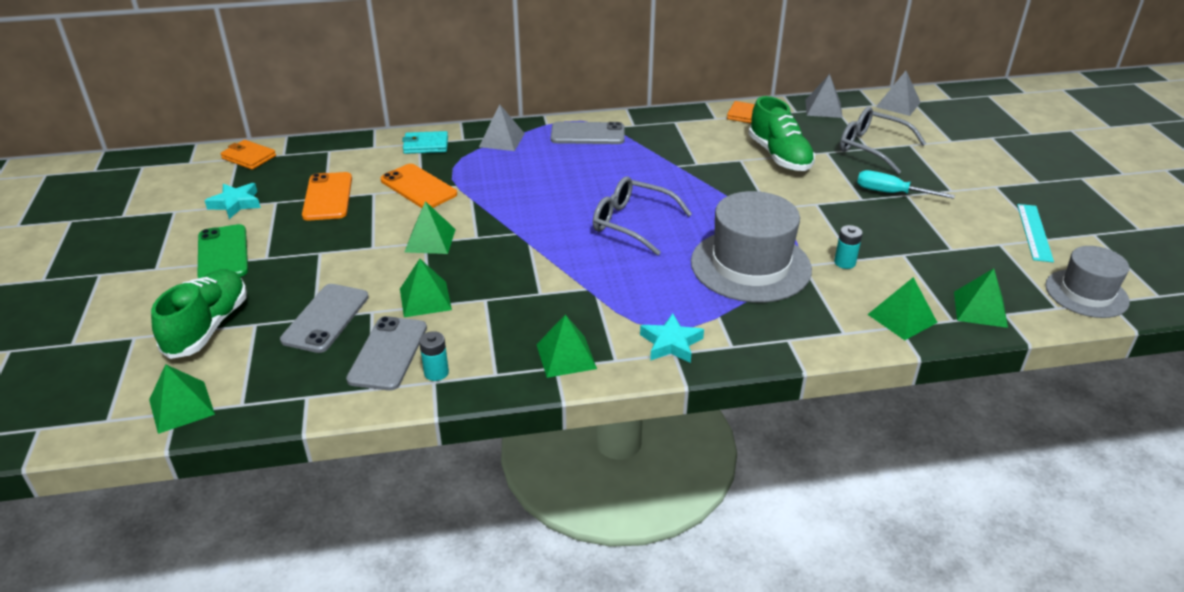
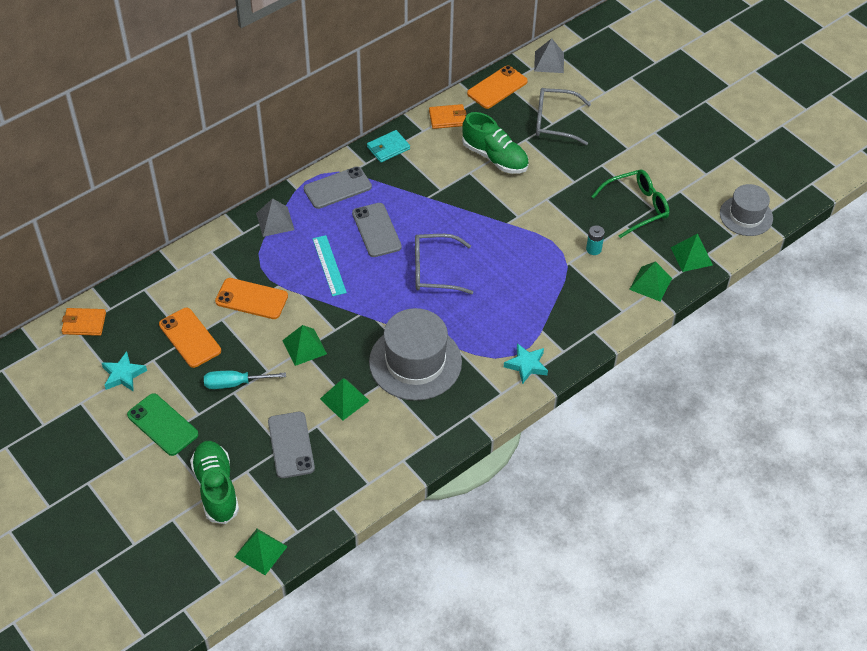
camera: 30 degrees left, 15 degrees up
(388, 353) = (357, 453): grey phone -> grey phone (376, 230)
(426, 145) = (219, 251): turquoise wallet -> turquoise wallet (388, 148)
(436, 373) = (399, 453): turquoise battery -> none
(566, 356) = (470, 404): green pyramid -> none
(750, 265) = (536, 277): grey hat -> grey hat (415, 362)
(823, 108) = (497, 87): grey pyramid -> orange phone
(890, 193) = (590, 167): turquoise screwdriver -> turquoise screwdriver (234, 383)
(929, 242) = (636, 207): none -> green glasses
(1034, 232) = (696, 170): turquoise ruler -> turquoise ruler (329, 265)

